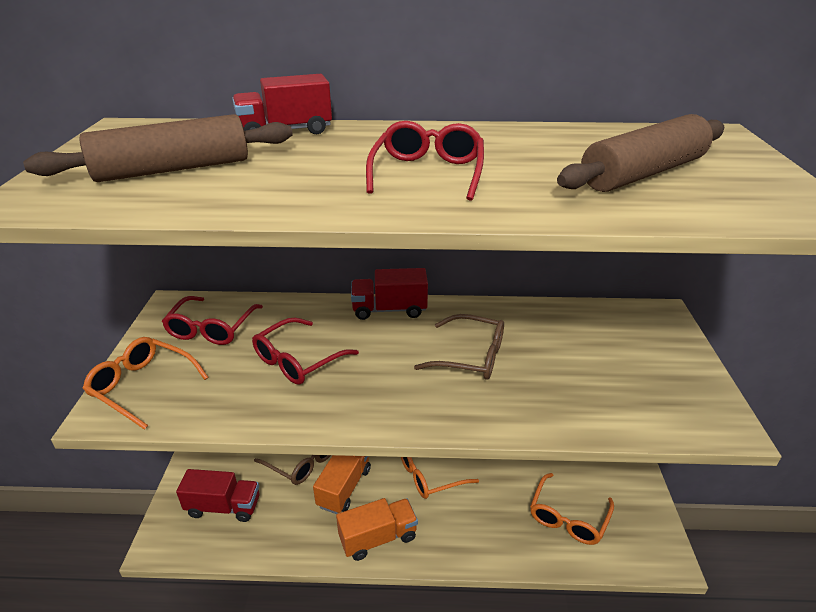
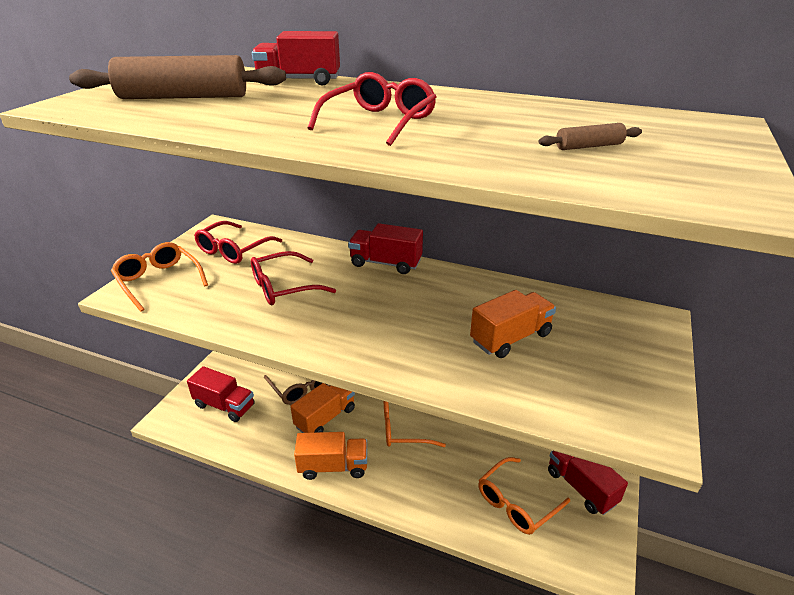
camera: 20 degrees right, 0 degrees up
(470, 356) = (432, 316): brown glasses -> none
(554, 362) = (510, 338): none -> orange truck
(614, 484) = (581, 487): none -> red truck
(643, 174) = (589, 146): brown rolling pin -> brown rolling pin, size x0.43

